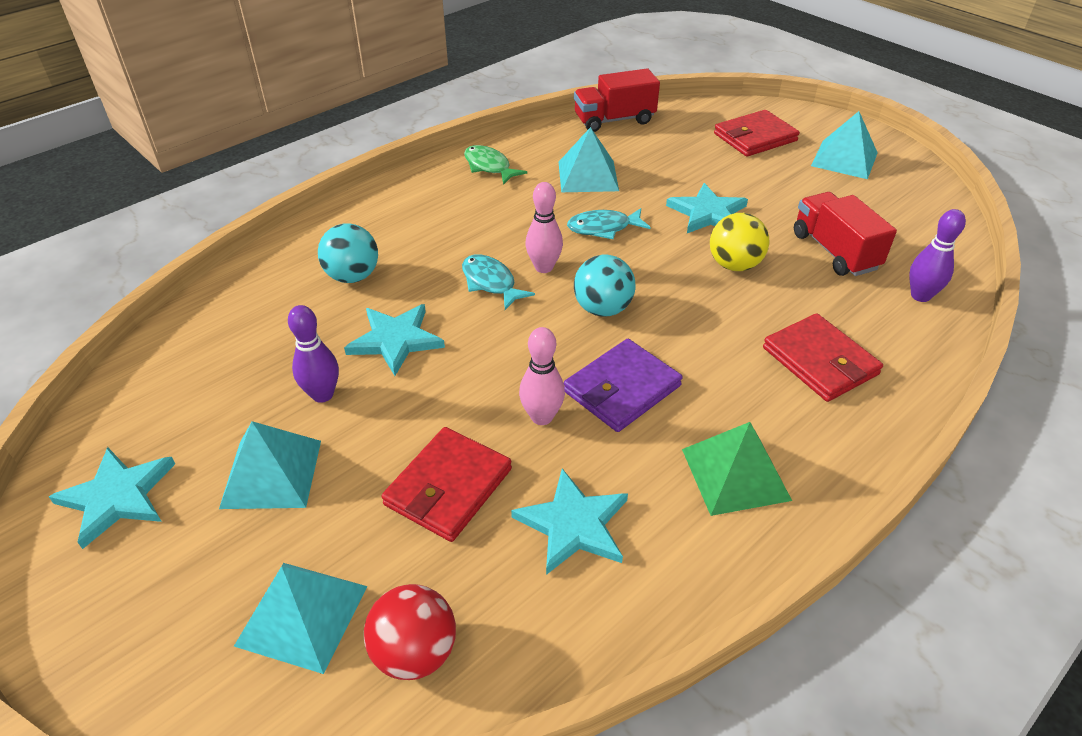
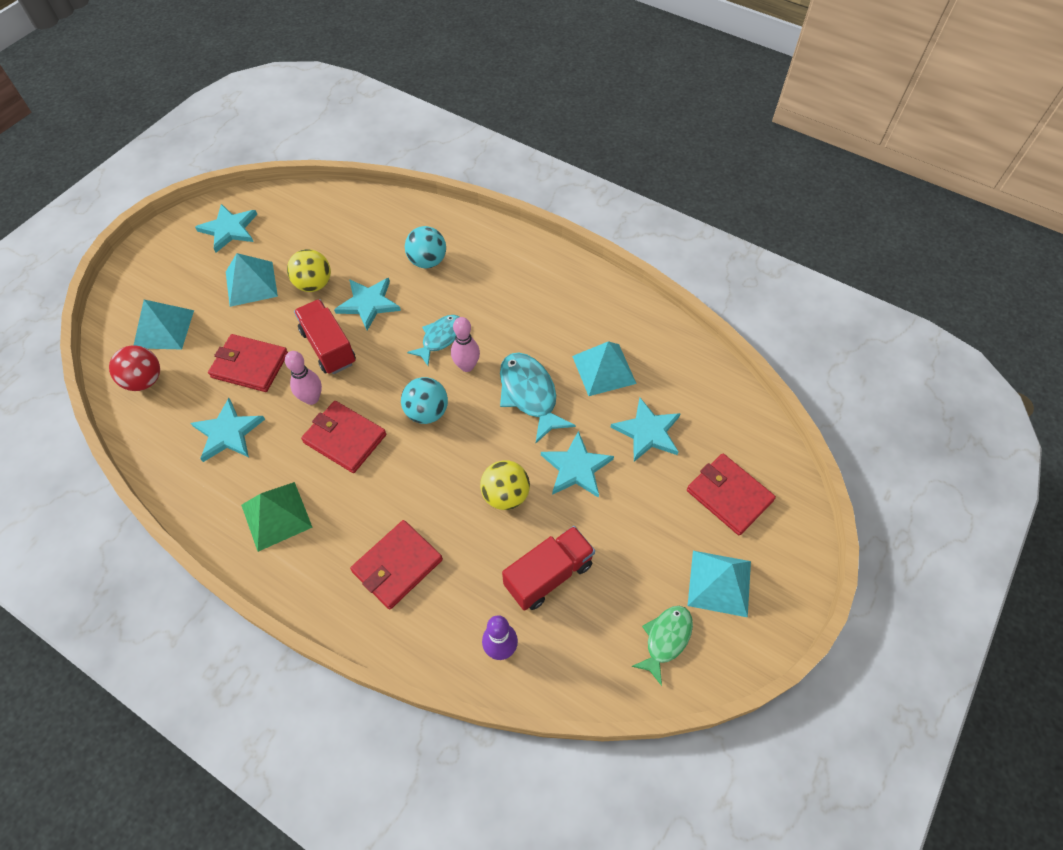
camera: 75 degrees right, 15 degrees up
(322, 394) = (314, 284): purple bowling pin -> yellow ball
(489, 167) = (592, 299): green fish -> green fish (666, 639)
(603, 228) = (529, 394): turquoise fish -> turquoise fish, size x1.53
(614, 120) = (709, 371): red truck -> red truck (328, 347)
(622, 389) = (345, 438): purple wallet -> red wallet
(674, 165) = (648, 432): none -> turquoise star

